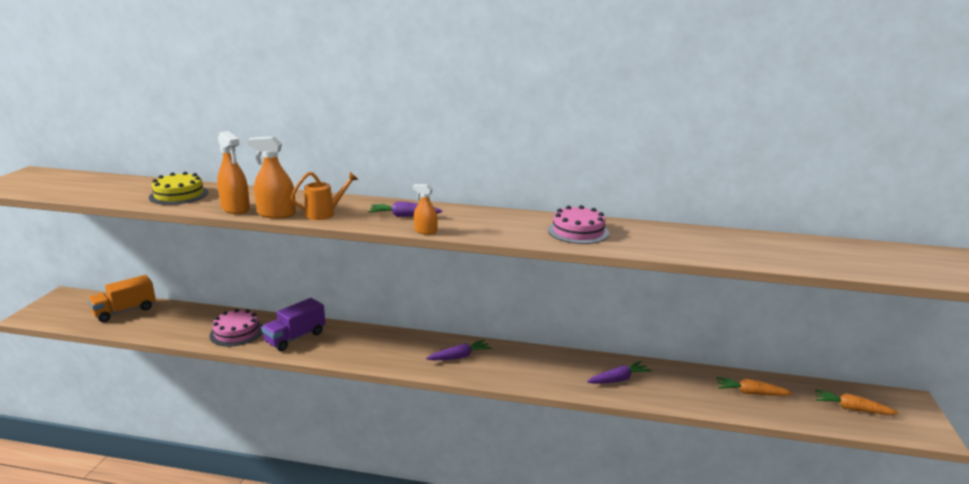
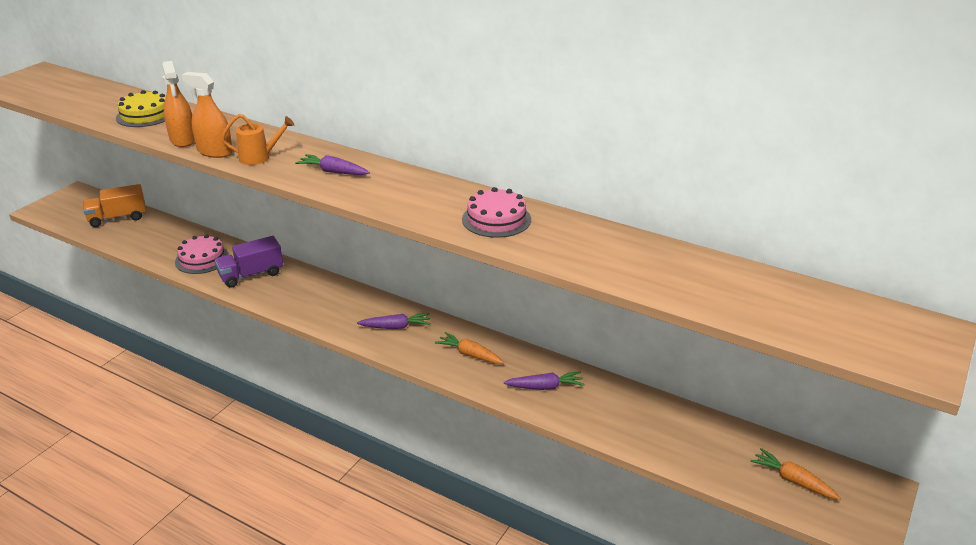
camera: 20 degrees right, 10 degrees up
(425, 231) = (338, 195): orange spray bottle -> none
(750, 393) = (684, 435): orange carrot -> orange carrot (469, 354)

